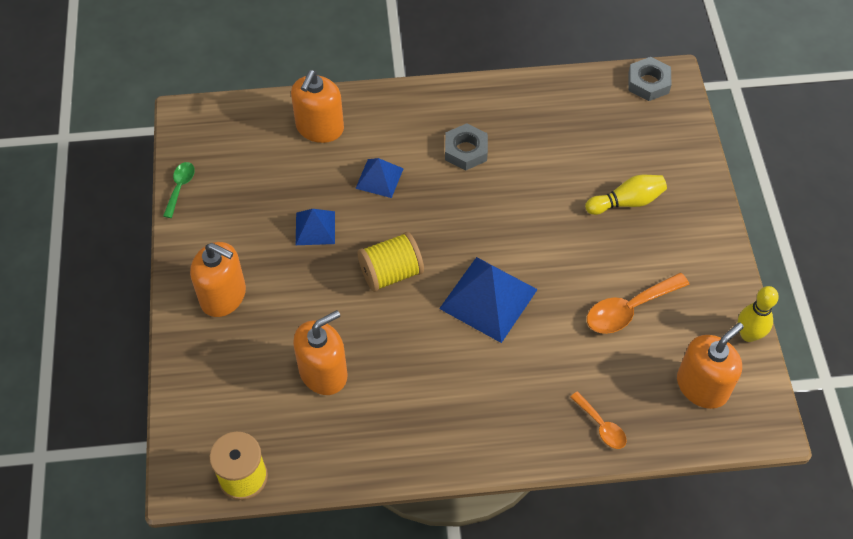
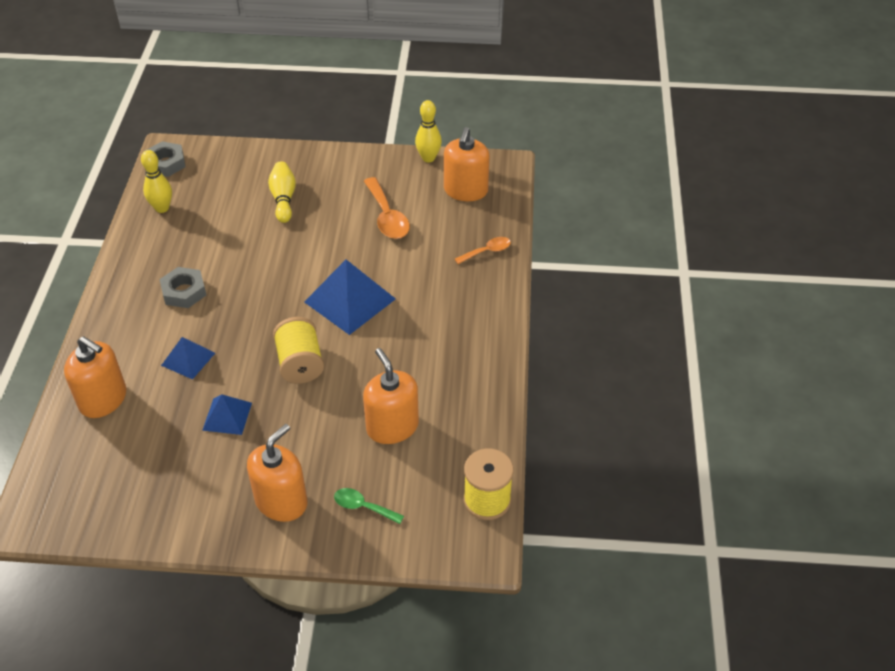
camera: 80 degrees left, 10 degrees down
(180, 187) = (125, 532): green spoon -> green spoon (363, 507)
(579, 99) = (162, 208): none -> yellow bowling pin
(702, 386) = (465, 190): orange soap dispenser -> orange soap dispenser turned 135 degrees counterclockwise

